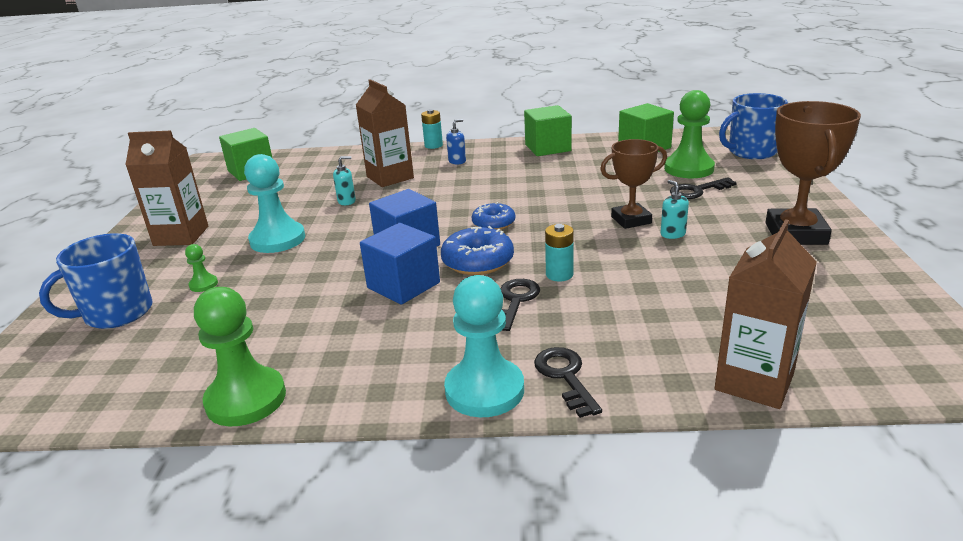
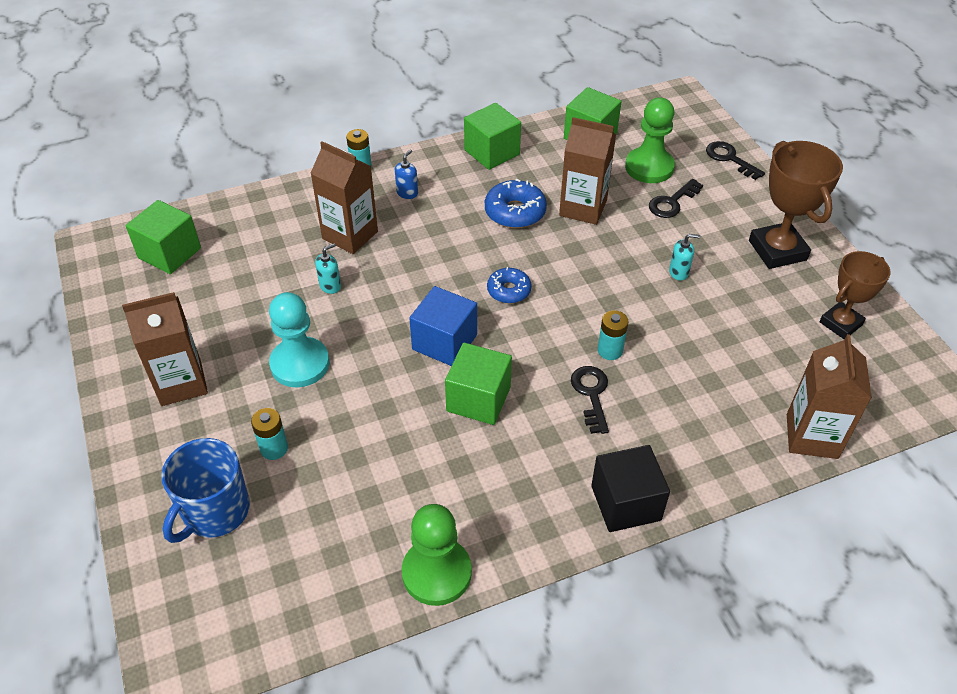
camera: 25 degrees left, 20 degrees up
(203, 284) = (274, 448): green pawn -> turquoise battery
(403, 285) = (478, 399): blue cube -> green cube
(478, 261) = (527, 350): blue donut -> blue donut (515, 212)
(484, 390) = (625, 503): turquoise pawn -> black cube
(565, 377) = (678, 470): black key -> black key (730, 159)
(605, 185) = (583, 208): none -> brown carton
(631, 220) = (633, 259): brown trophy -> brown trophy (840, 323)
(672, 234) = (679, 272): turquoise soap dispenser -> turquoise soap dispenser turned 135 degrees clockwise
(751, 152) = (694, 129): blue mug -> none

